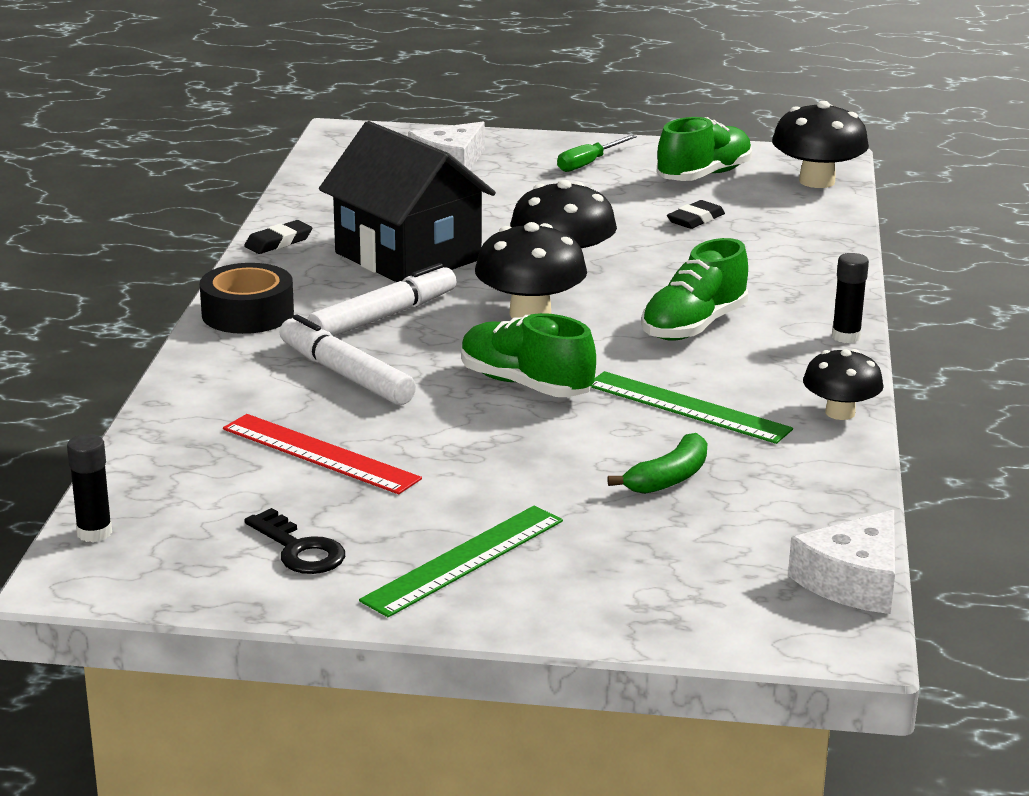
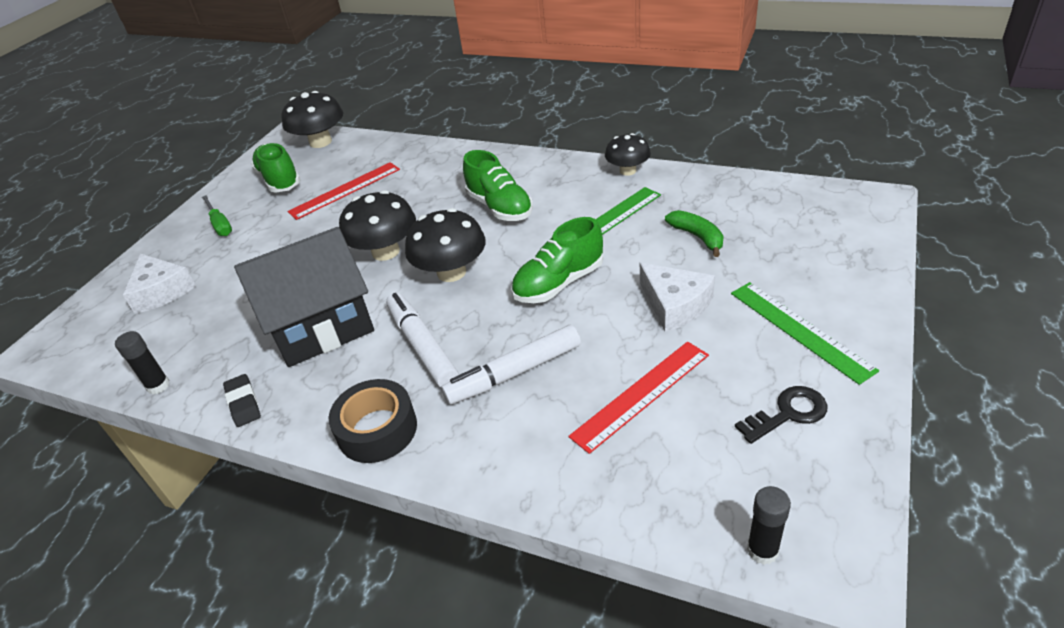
camera: 70 degrees left, 15 degrees up
(695, 219) = (345, 190): black eraser -> red ruler
(846, 337) = (535, 158): black glue stick -> black glue stick (158, 386)
(853, 581) = (815, 189): white cheese -> white cheese (675, 305)

